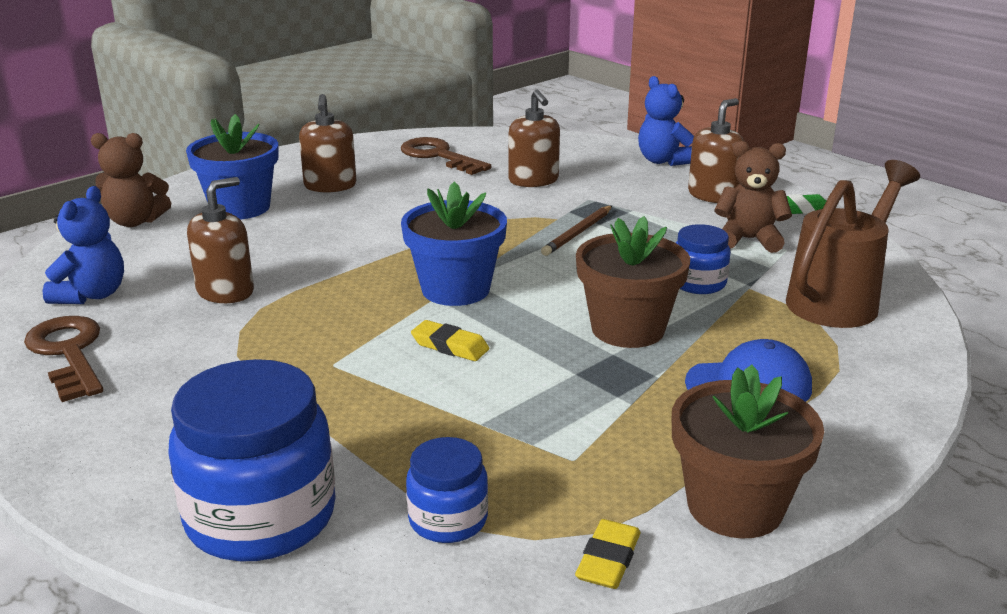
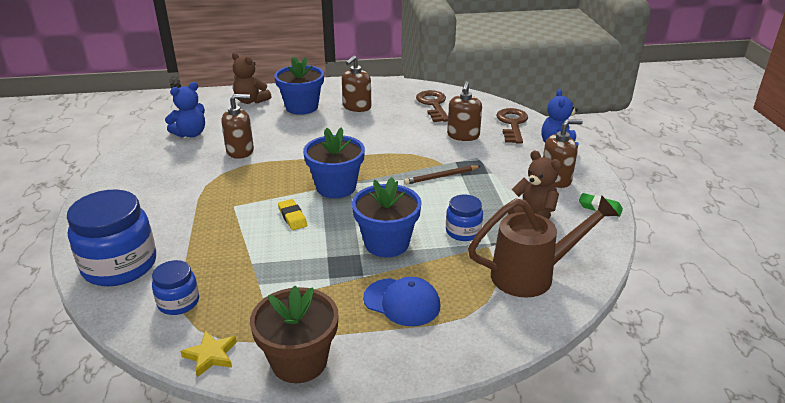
camera: 35 degrees right, 5 degrees up
(68, 353) = (150, 159): brown key -> brown key (512, 124)
(608, 560) = (211, 355): yellow eraser -> yellow star
(628, 329) = (386, 243): brown flower pot -> blue flower pot

